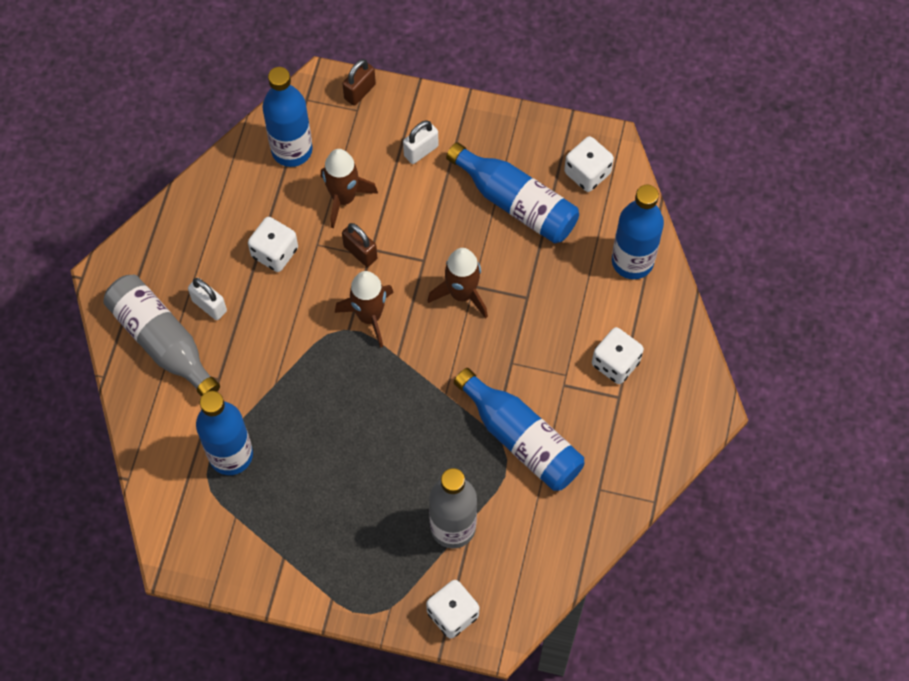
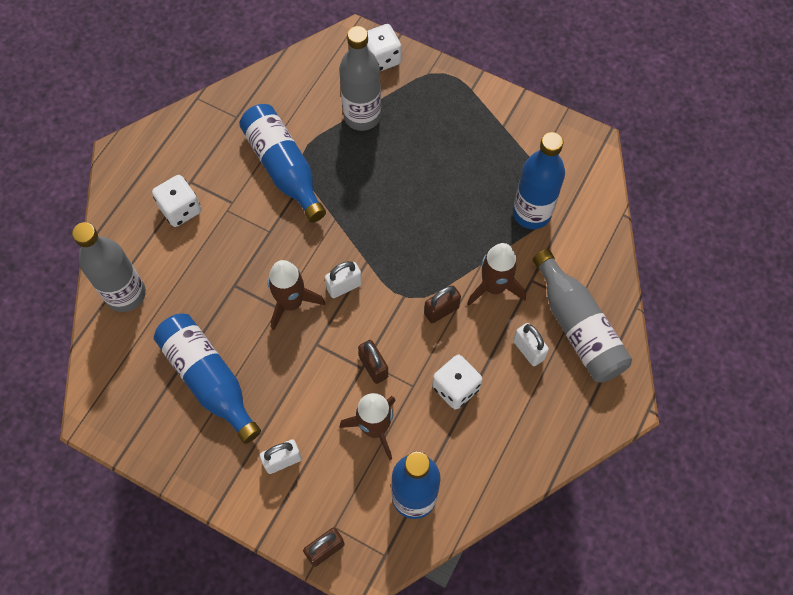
camera: 165 degrees left, 0 degrees up
(306, 324) = (441, 310): none -> brown padlock
(369, 316) = (381, 303): brown rocket -> brown rocket (494, 287)
(413, 324) = (344, 286): none -> white padlock
(587, 173) = (129, 392): white dice -> none
(632, 261) = (126, 294): blue bottle -> grey bottle

